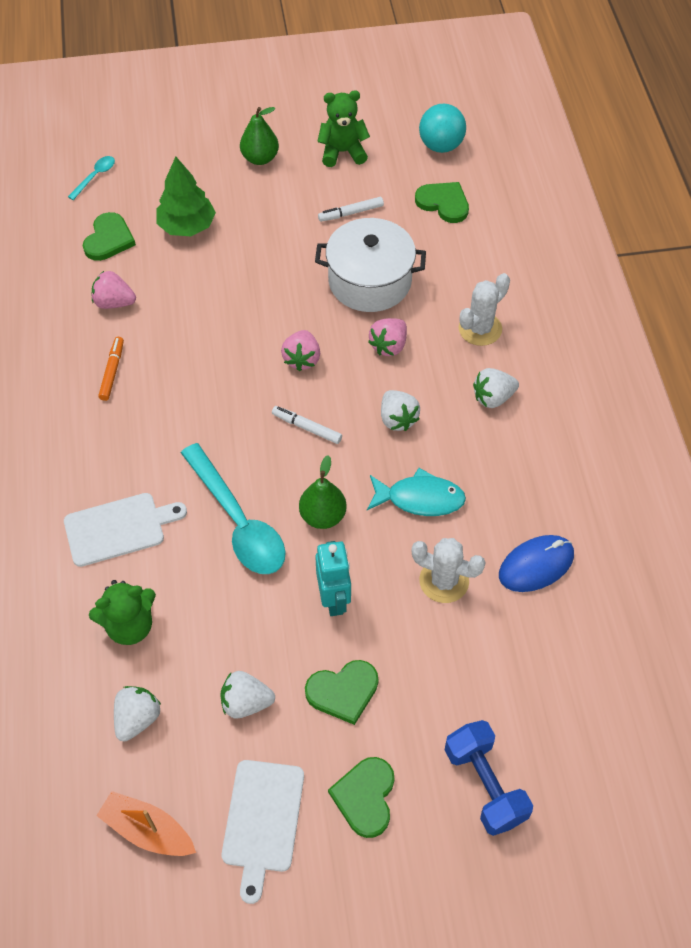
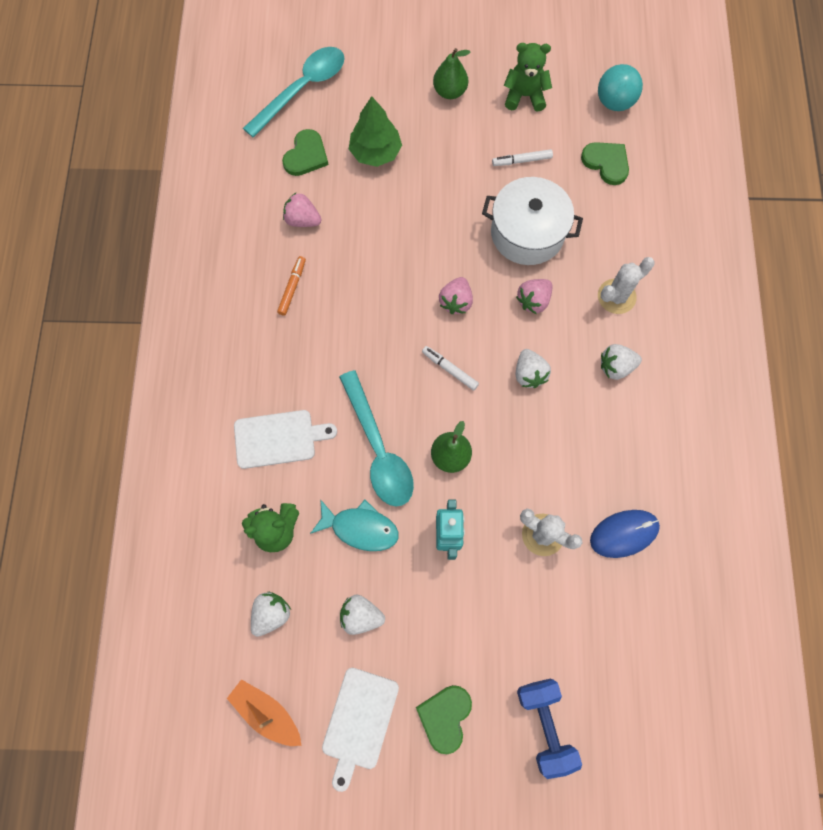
camera: 10 degrees right, 15 degrees up
(95, 177) = (302, 89): turquoise spoon -> turquoise spoon, size x2.22
(343, 691) = (442, 620): green heart -> none
(420, 498) = (535, 454): turquoise fish -> turquoise fish (360, 528)

